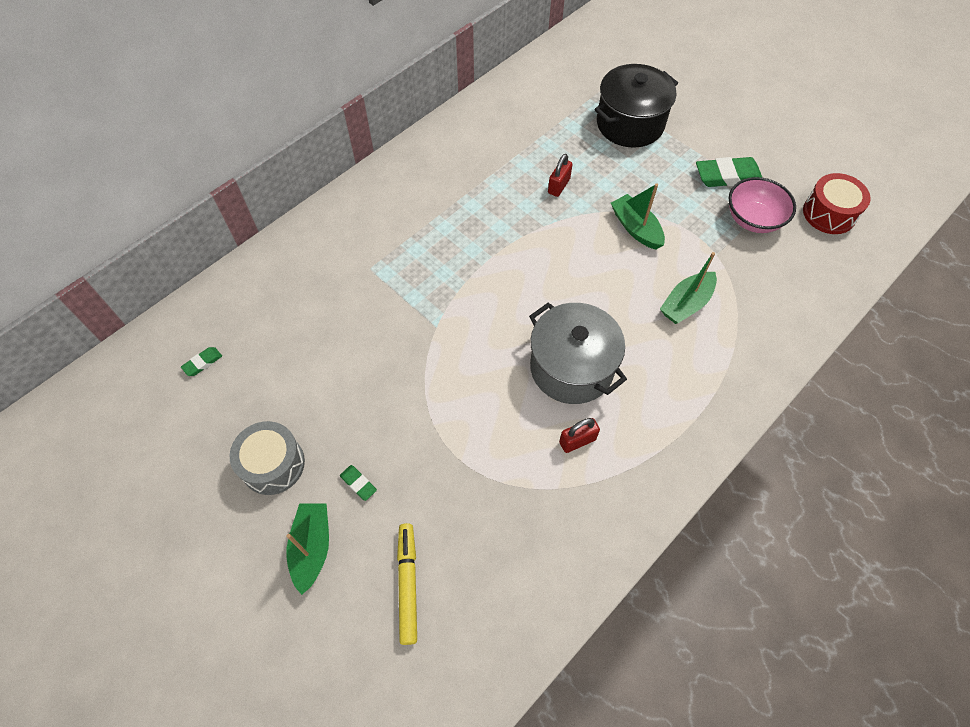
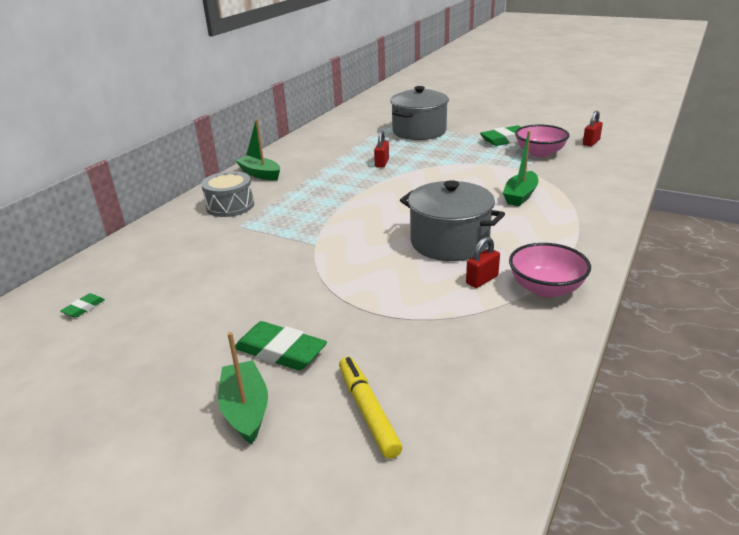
camera: 15 degrees left, 30 degrees down
(273, 464) = (180, 358): grey drum -> grey drum (230, 206)
(358, 483) = (280, 351): green eraser -> green eraser, size x2.04
(630, 124) = (419, 131): black pot -> grey pot
(633, 475) = (546, 288): none -> pink bowl
(636, 228) = (455, 170): green boat -> green boat (260, 174)
(829, 213) = (591, 142): red drum -> red padlock

